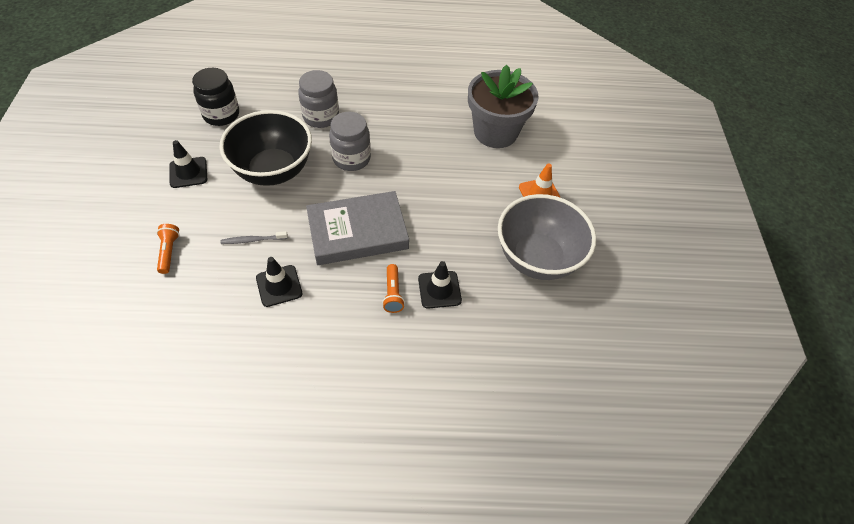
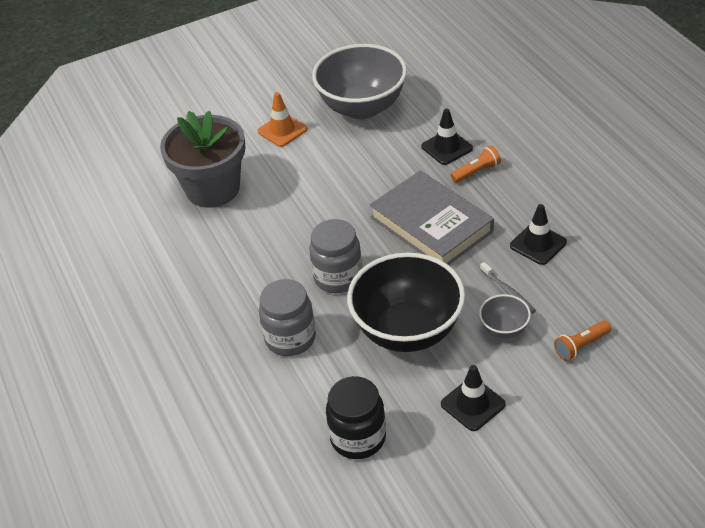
camera: 110 degrees left, 10 degrees down
(225, 219) = (504, 329): none -> grey bowl

